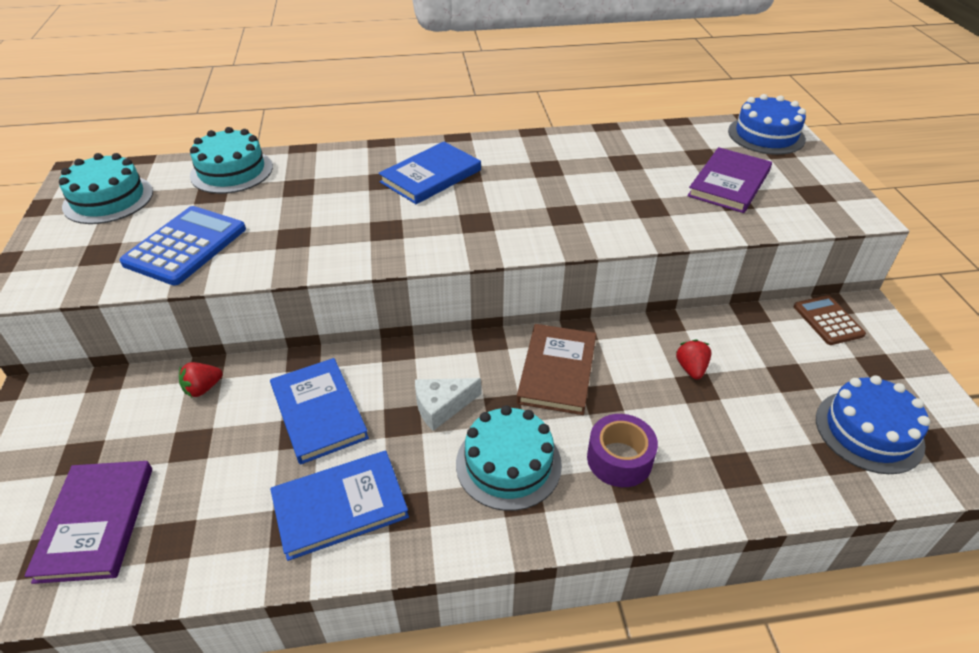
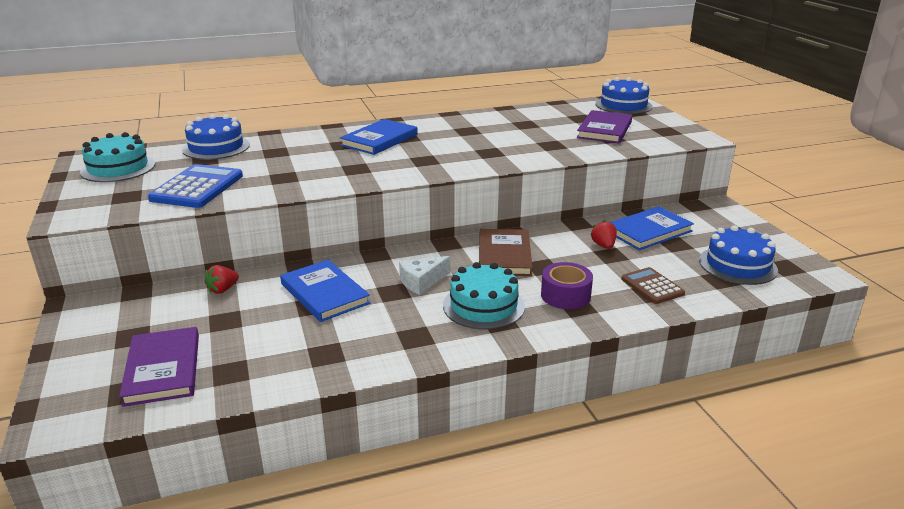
camera: 10 degrees left, 15 degrees down
(232, 171) = (216, 147): turquoise cake -> blue cake
(340, 506) = (361, 340): blue book -> blue book (648, 231)
(828, 320) = (694, 213): brown calculator -> brown calculator (652, 286)

